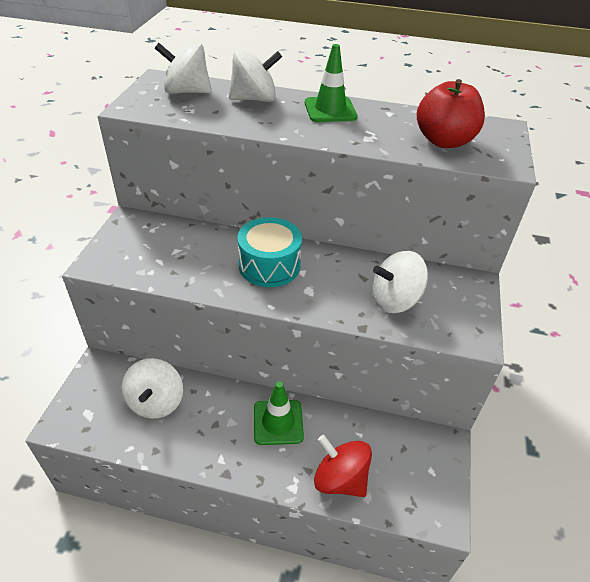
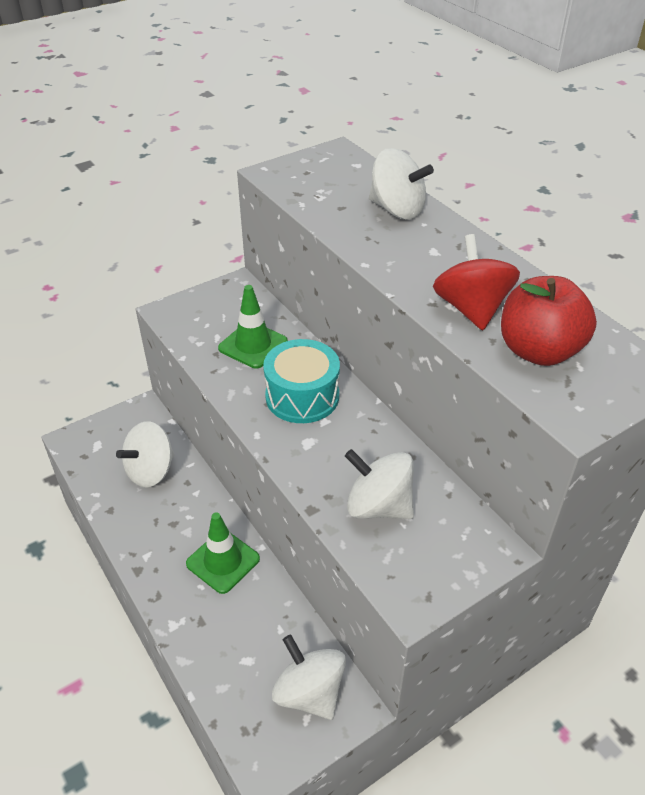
camera: 45 degrees right, 0 degrees up
(186, 92) = (342, 175): white spinning top -> white spinning top (309, 692)
(330, 110) = (460, 255): green traffic cone -> green traffic cone (253, 345)
(340, 479) = (217, 652): red spinning top -> red spinning top (471, 309)

